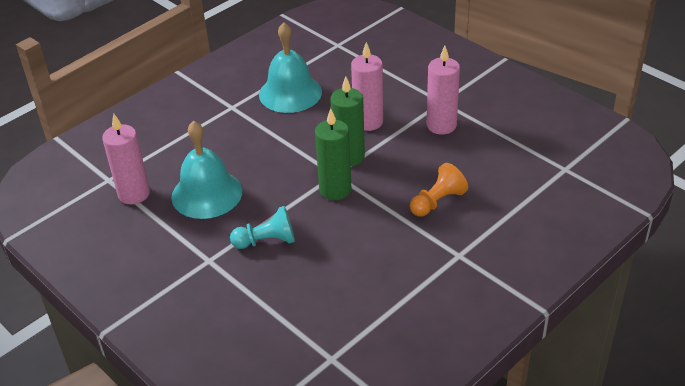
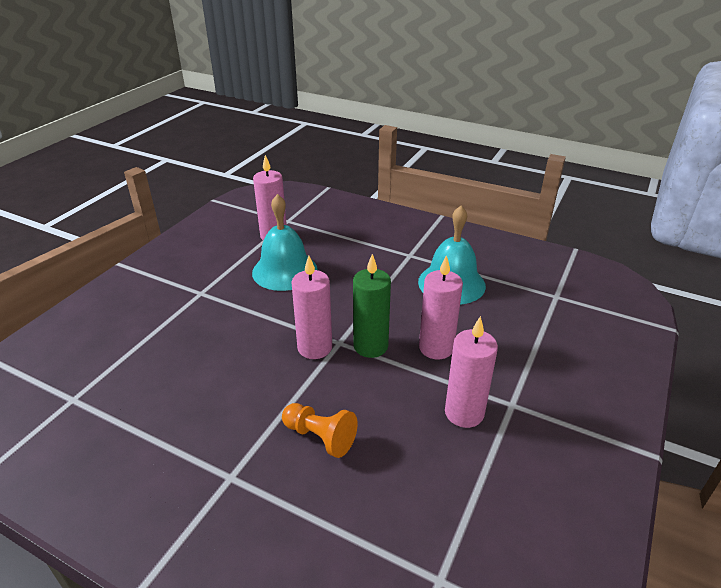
camera: 70 degrees right, 5 degrees down
(266, 241) = (229, 319): turquoise pawn -> none
(335, 190) = (314, 347): green candle -> pink candle

